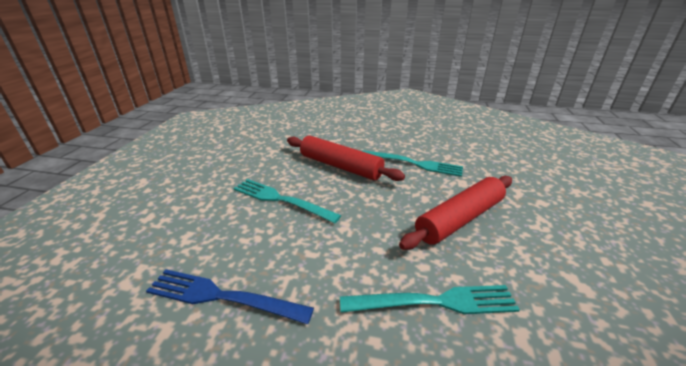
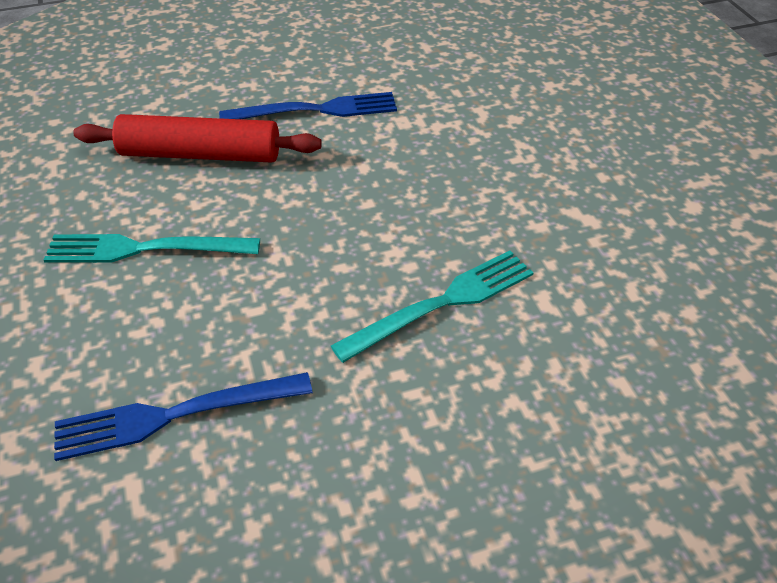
camera: 30 degrees left, 15 degrees up
(414, 164) = (316, 110): turquoise fork -> blue fork
(460, 219) = (424, 182): red rolling pin -> none

